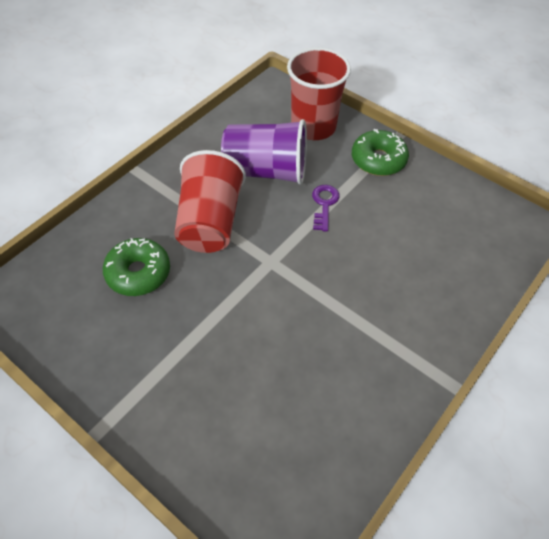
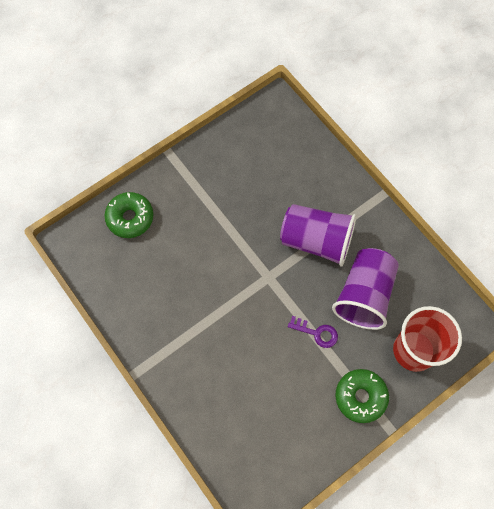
camera: 105 degrees right, 15 degrees up
(138, 273) = (279, 186): green donut -> green donut (130, 218)
(210, 222) = (316, 241): red cup -> purple cup

